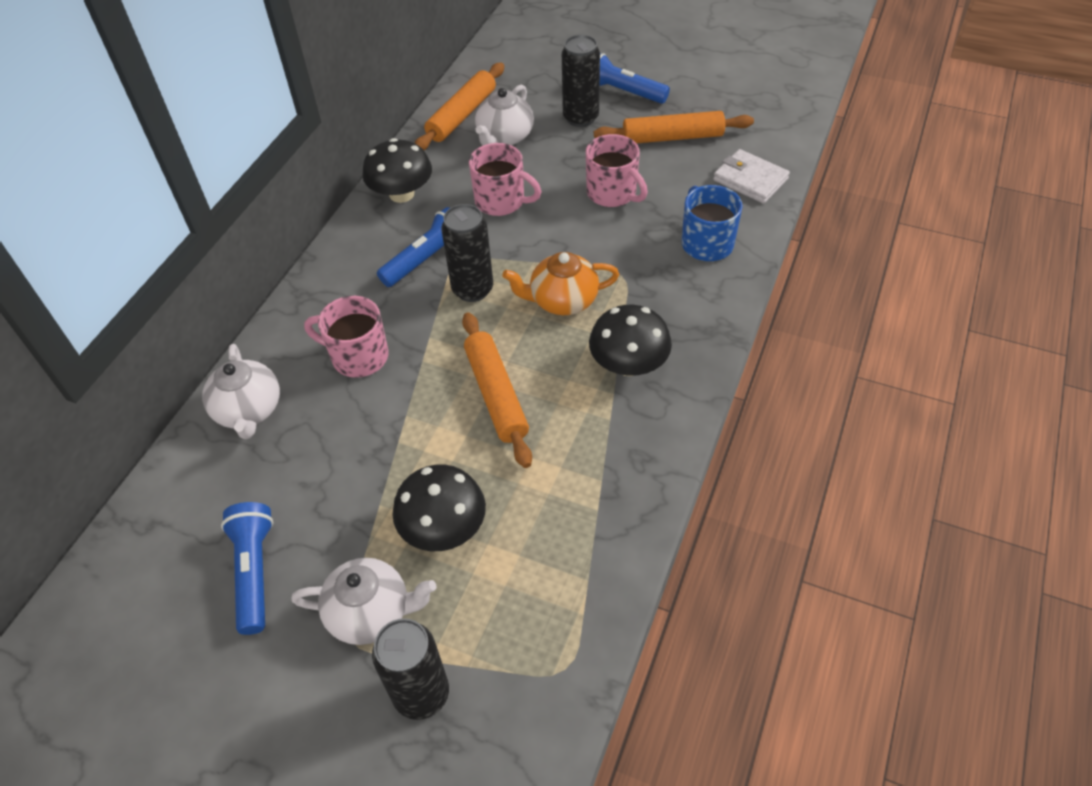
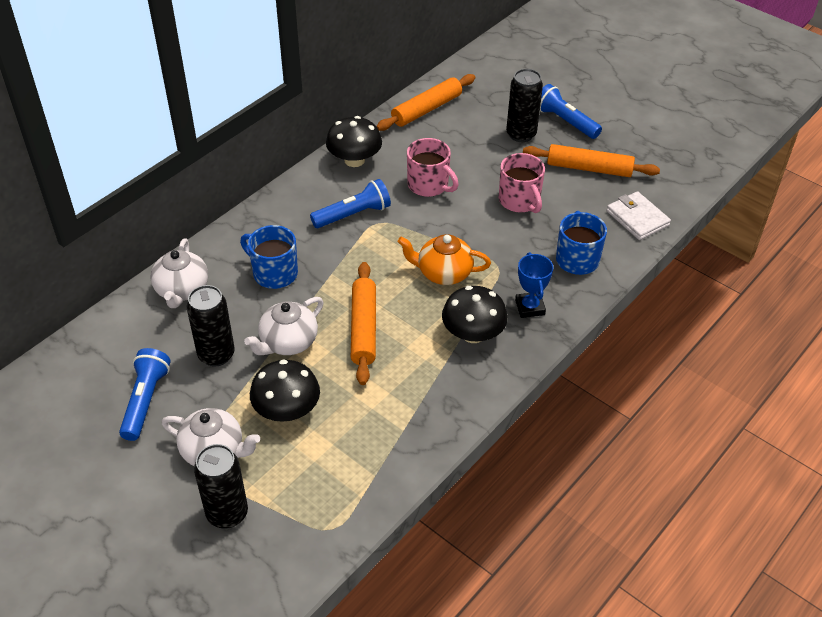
camera: 15 degrees right, 5 degrees down
(358, 356) = (274, 273): pink mug -> blue mug
(472, 289) = (378, 247): black can -> black can (216, 355)
(504, 137) = (453, 135): white teapot -> white teapot (288, 342)
(679, 314) = (530, 307): none -> blue trophy

